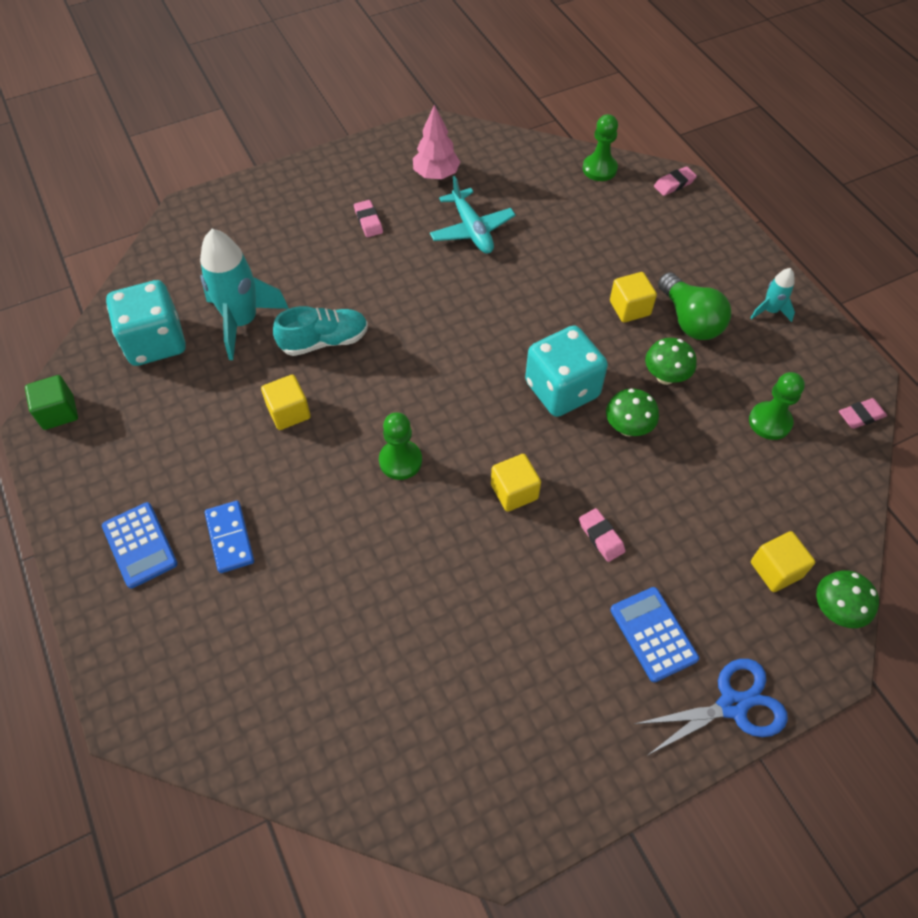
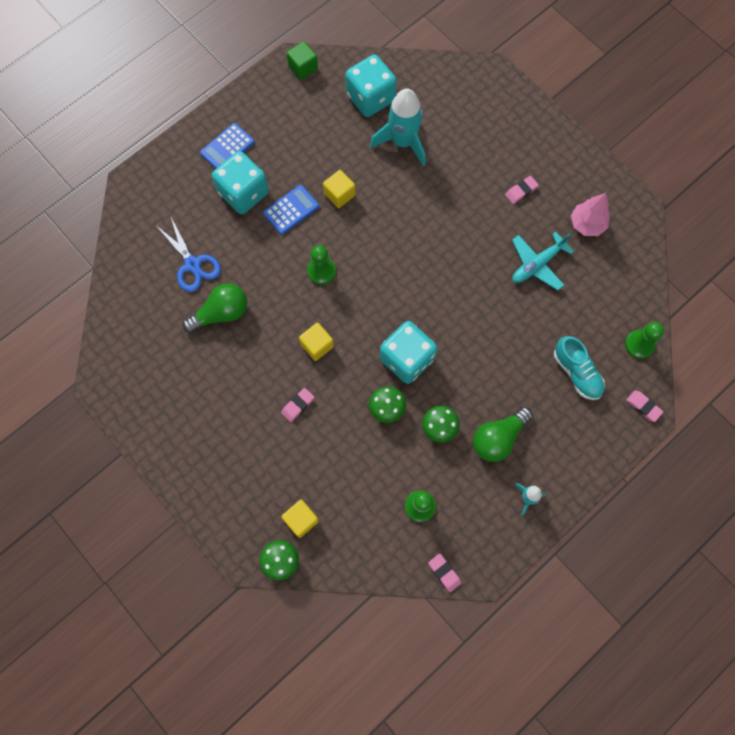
camera: 75 degrees right, 15 degrees up
(230, 538) = (243, 193): blue domino -> turquoise dice
(324, 341) = (402, 197): turquoise shoe -> turquoise shoe (576, 372)
(424, 613) = (221, 313): none -> green light bulb
(630, 308) = (496, 392): yellow cube -> none
(653, 634) = (238, 448): blue calculator -> blue calculator (291, 210)
(732, 705) = (203, 501): blue scissors -> blue scissors (192, 264)

